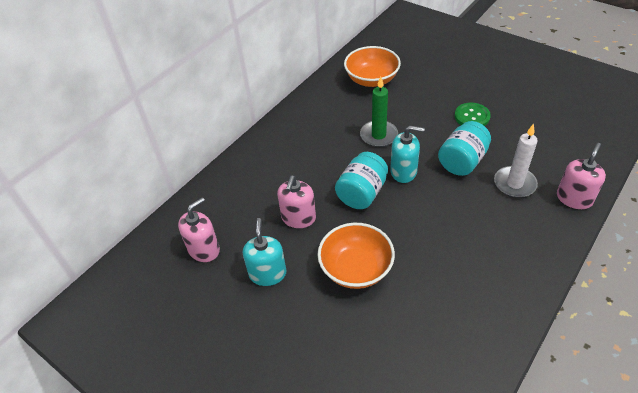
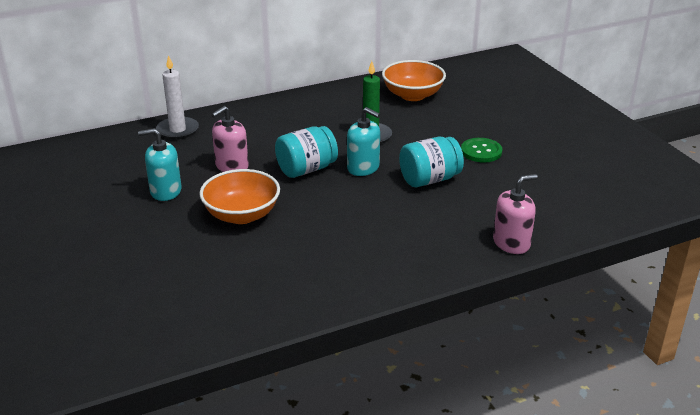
camera: 25 degrees right, 15 degrees down
(204, 249) = (133, 159): pink soap dispenser -> none
(267, 273) = (165, 191): turquoise soap dispenser -> turquoise soap dispenser turned 120 degrees counterclockwise
(514, 184) = (462, 212): white candle -> white candle (177, 130)

